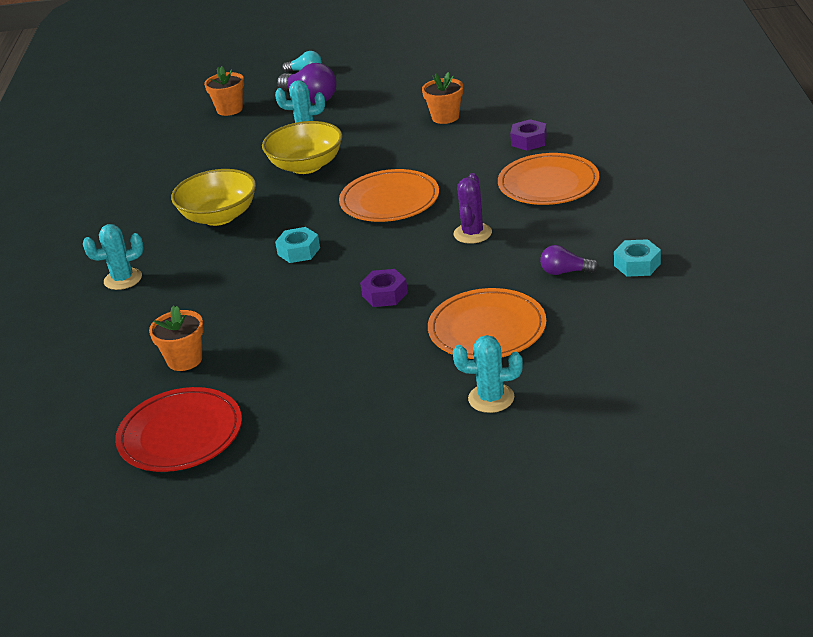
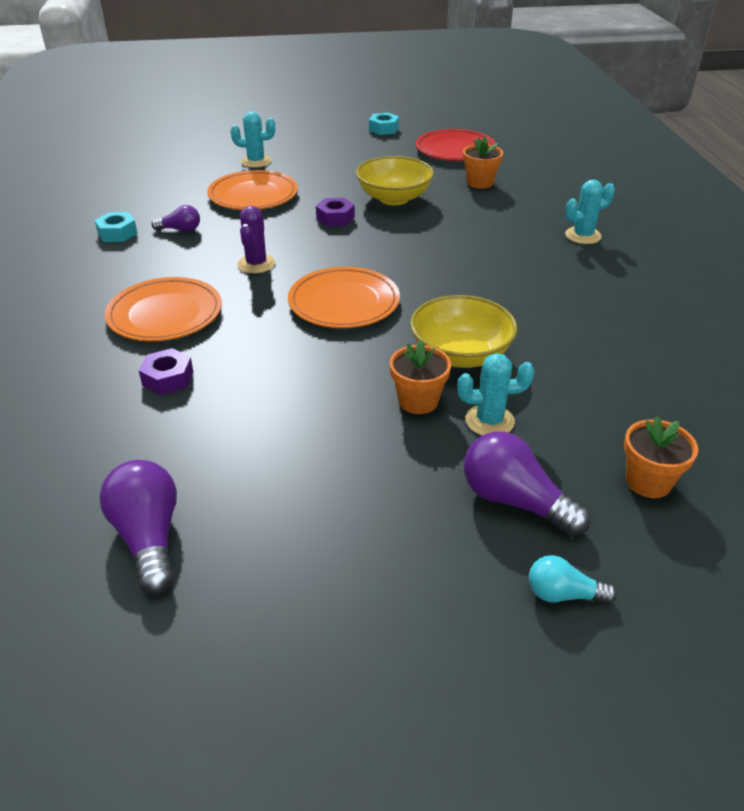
camera: 170 degrees right, 5 degrees up
(219, 216) = (531, 292): yellow bowl -> yellow bowl (394, 198)
(299, 251) = (425, 254): turquoise nut -> turquoise nut (383, 129)
(445, 117) = (278, 434): orange flower pot -> orange flower pot (418, 401)
(514, 75) = (149, 537): none -> purple light bulb

